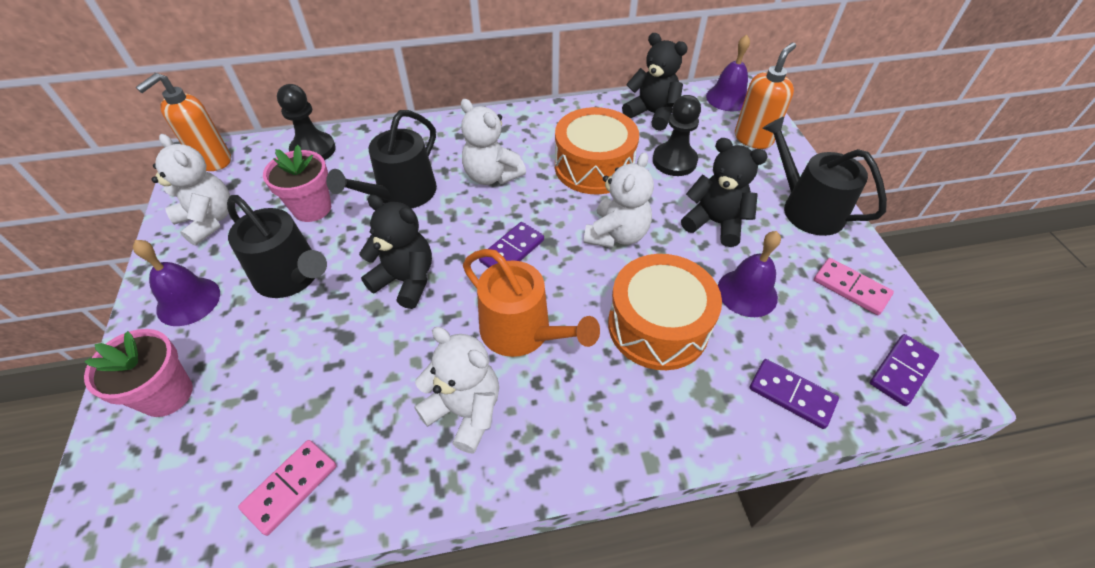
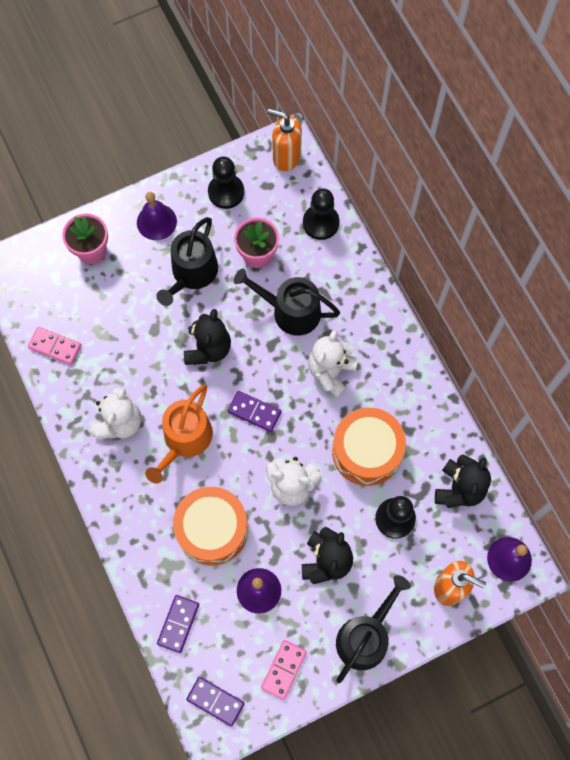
camera: 75 degrees right, 20 degrees up
(209, 221) = (226, 192): white teddy bear -> black pawn

